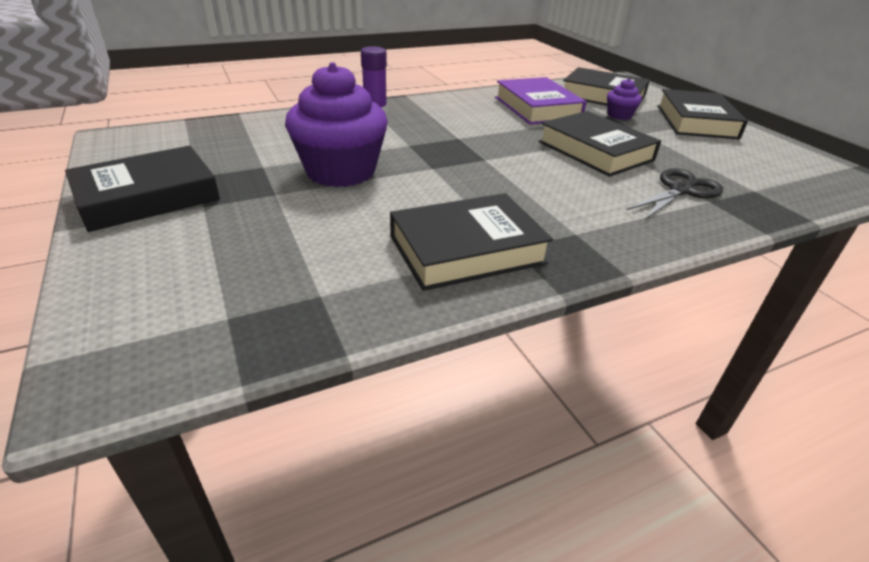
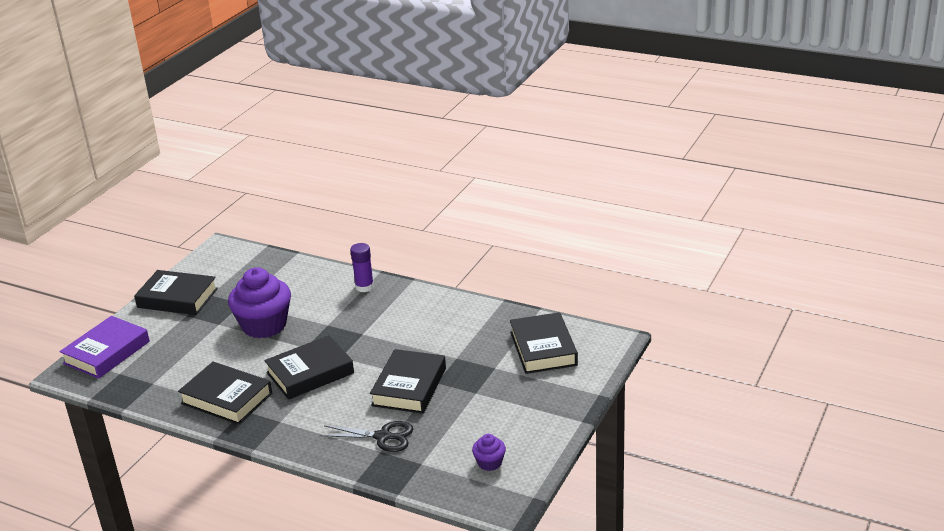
camera: 55 degrees right, 5 degrees down
(537, 108) = (465, 335): purple book -> purple book (107, 352)
(619, 115) = (502, 371): purple cupcake -> purple cupcake (489, 463)
(696, 121) = (541, 407): black book -> black book (310, 373)

